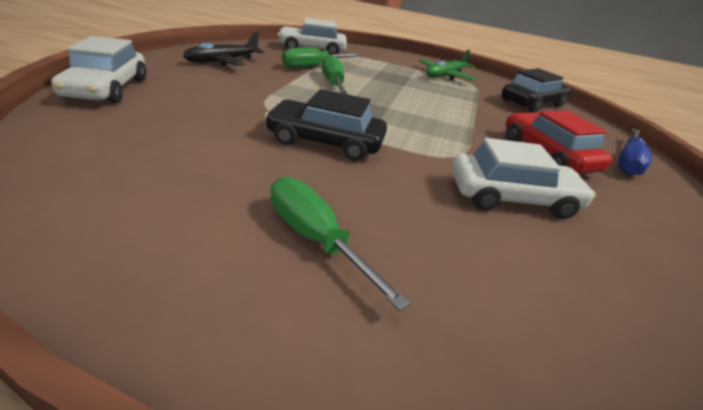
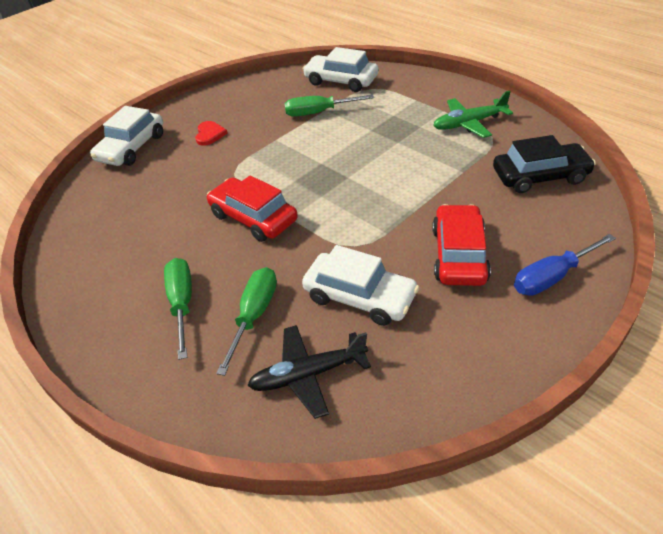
camera: 35 degrees right, 10 degrees up
(208, 79) = (209, 134): none -> red heart
(223, 61) = (237, 107): black plane -> black plane (308, 374)
(325, 142) = (253, 218): black car -> red car
(333, 83) = (320, 140): green screwdriver -> green screwdriver (254, 316)

